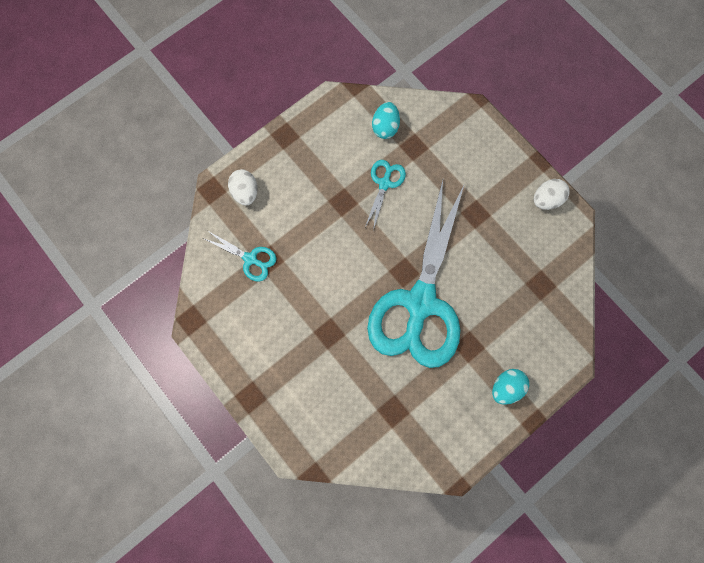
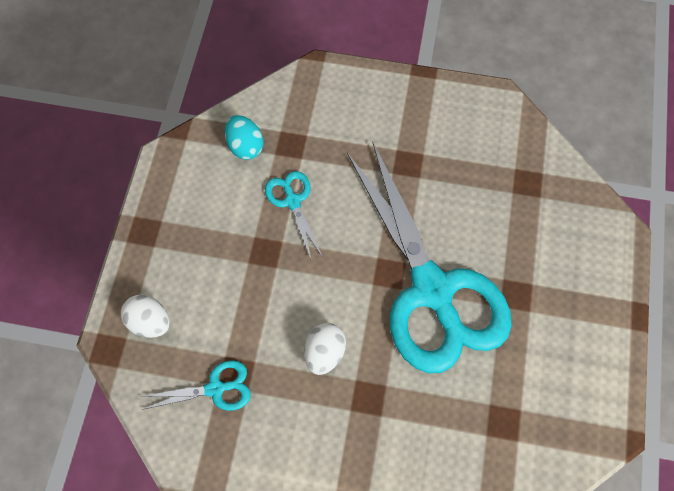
camera: 40 degrees left, 10 degrees down
(506, 387) = (586, 305): turquoise egg -> none
(546, 200) = (461, 101): white egg -> white egg (324, 353)

